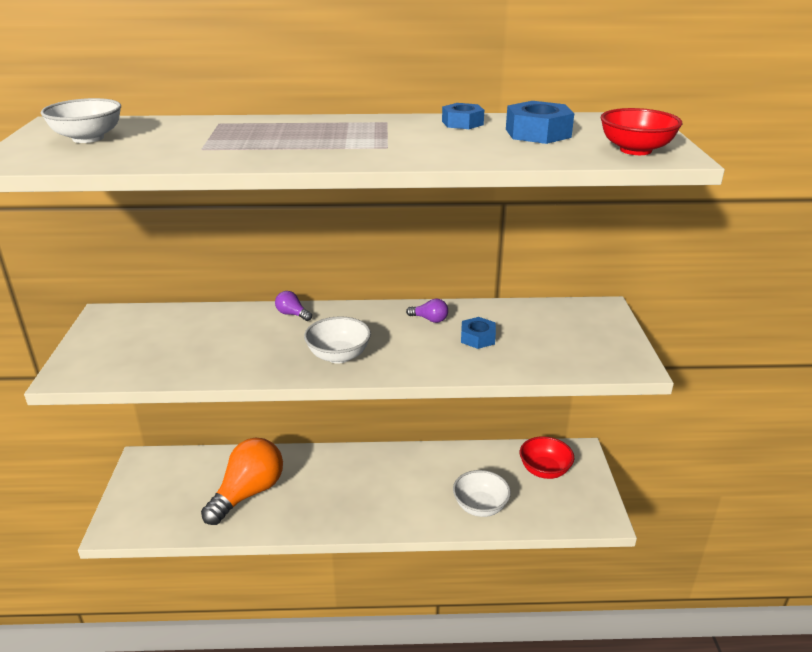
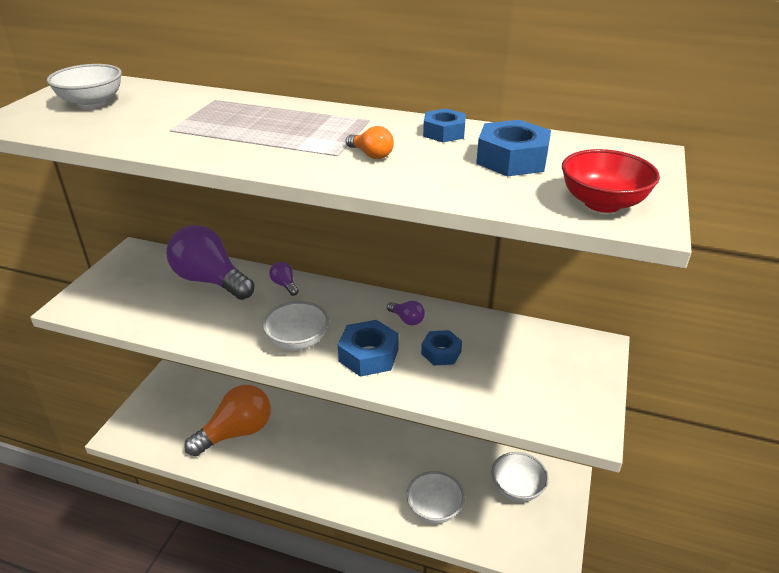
camera: 20 degrees right, 5 degrees up
(211, 324) = (210, 280): none -> purple light bulb
(414, 353) = (368, 355): none -> blue nut
(417, 144) = (371, 155): none -> orange light bulb
(544, 470) = (517, 488): red bowl -> white bowl

